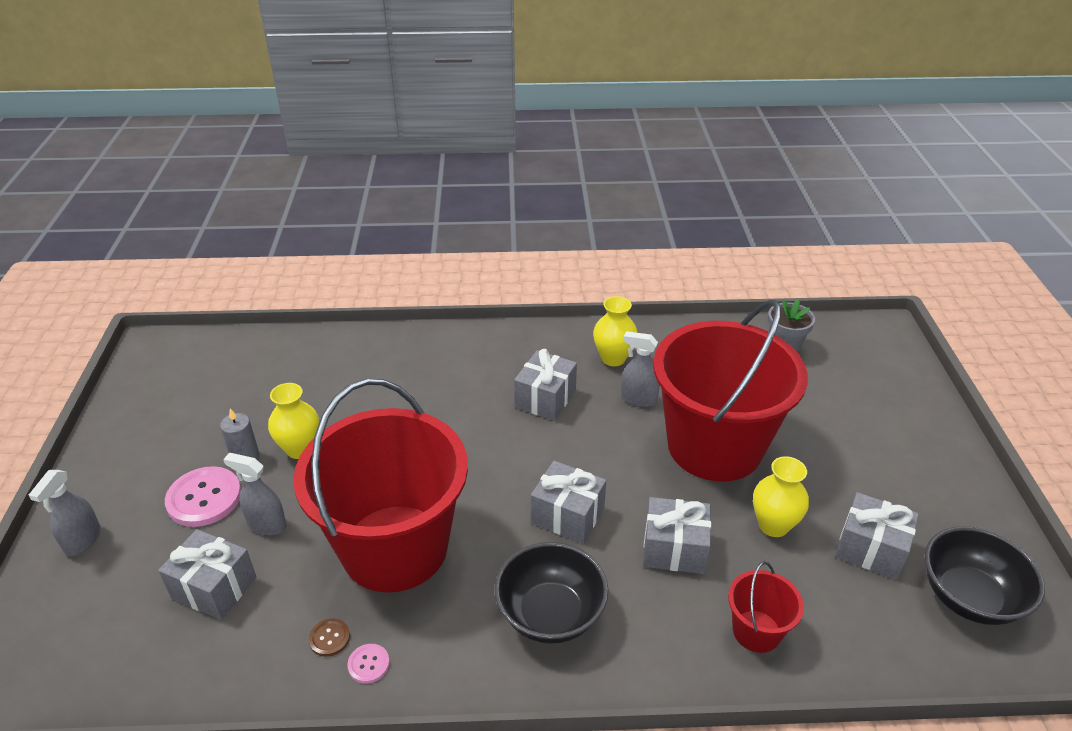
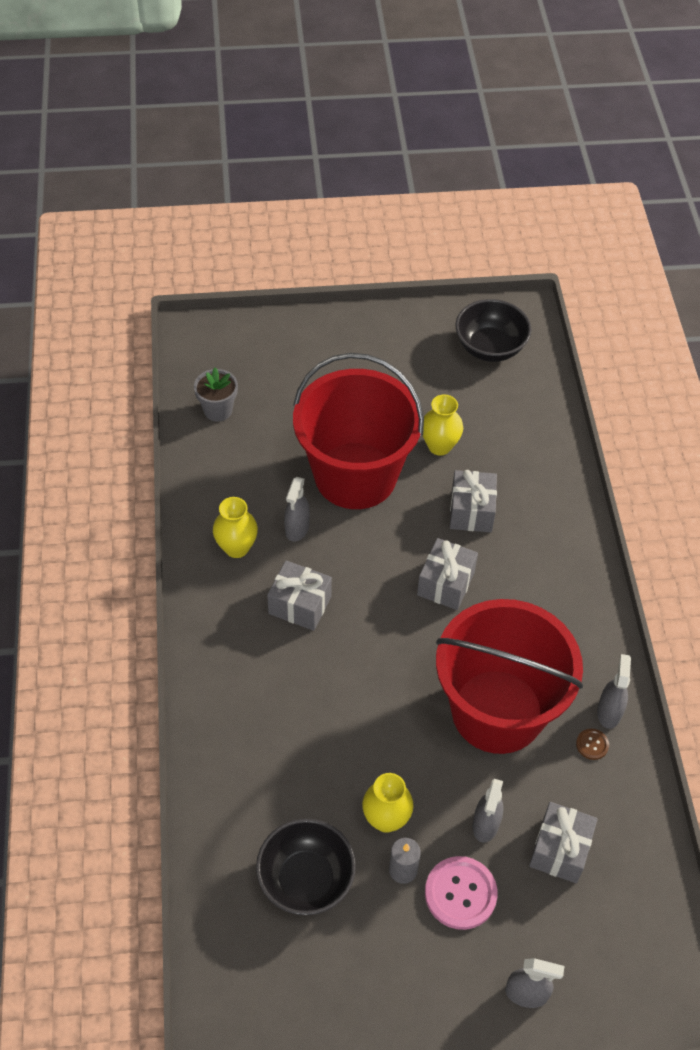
camera: 95 degrees left, 15 degrees up
(368, 664) = (609, 712): pink button -> grey spray bottle
(550, 614) = (544, 593): black bowl -> black bowl (306, 879)
(756, 631) = (537, 468): red bucket -> none
(870, 549) = (455, 392): grey gift -> none

